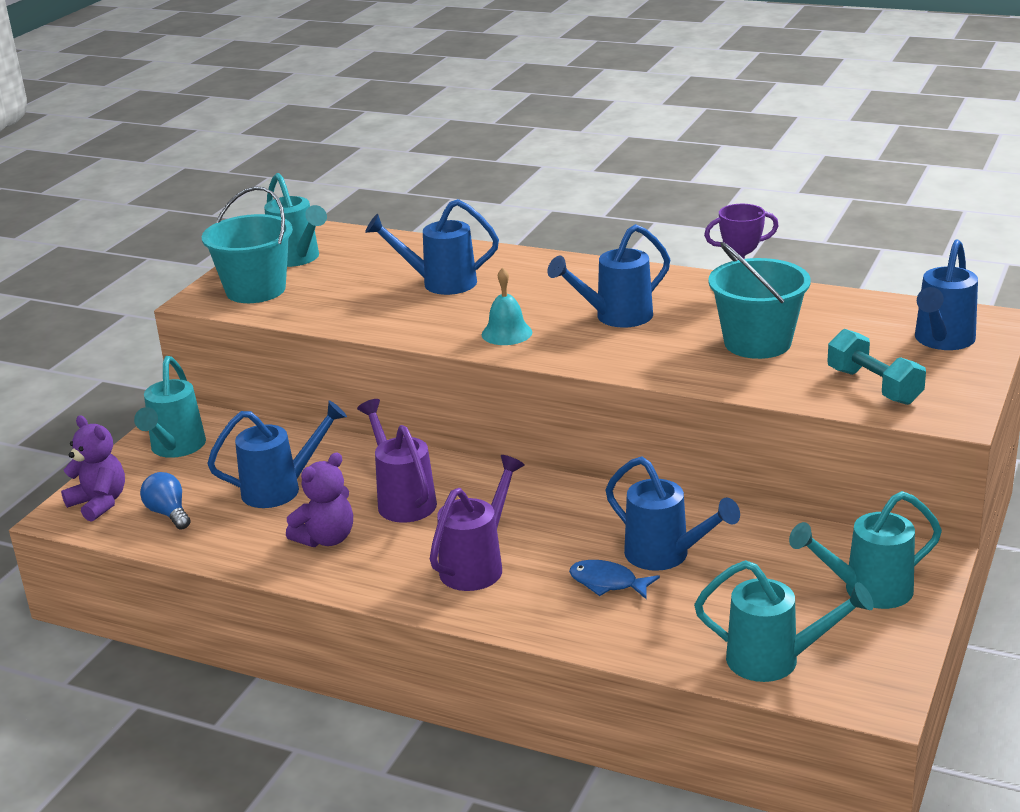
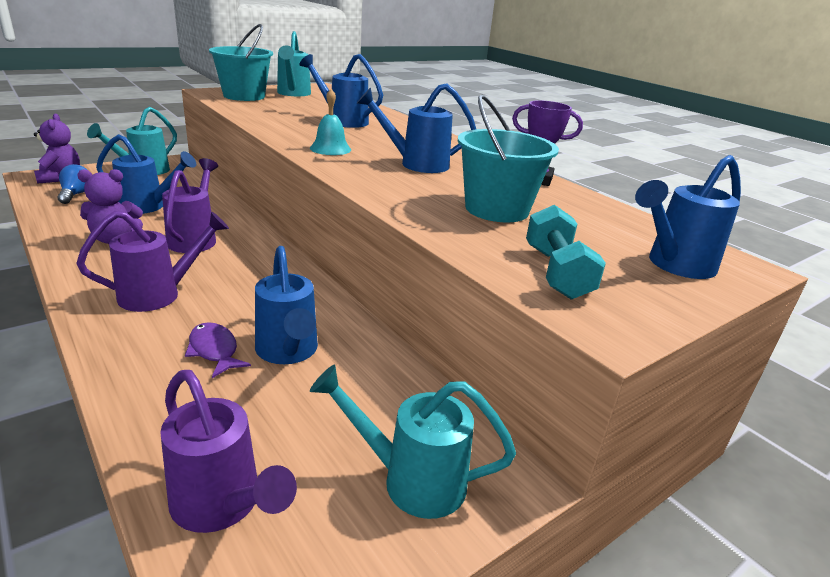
camera: 25 degrees right, 0 degrees up
(607, 583) = (214, 350): blue fish -> purple fish
(774, 660) = (222, 505): turquoise watering can -> purple watering can

